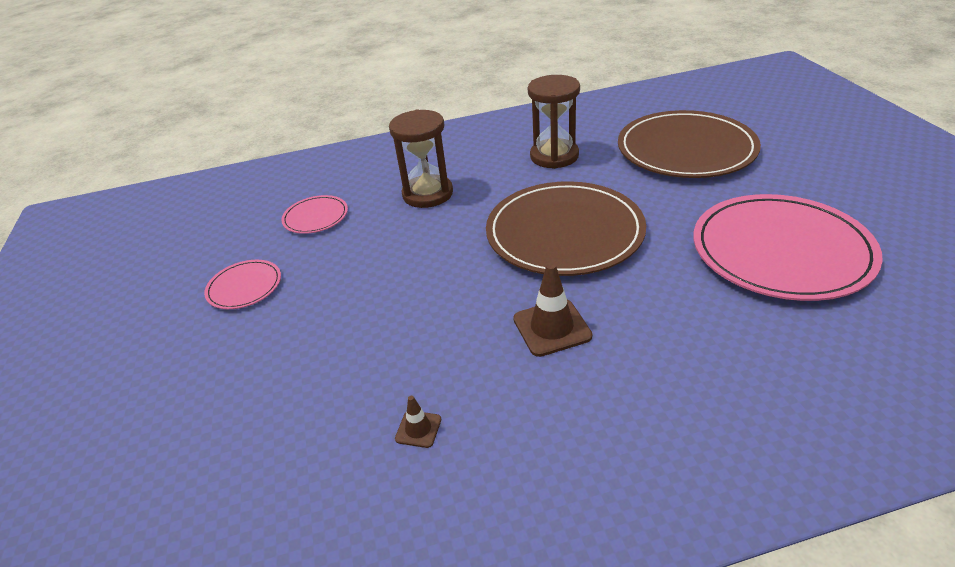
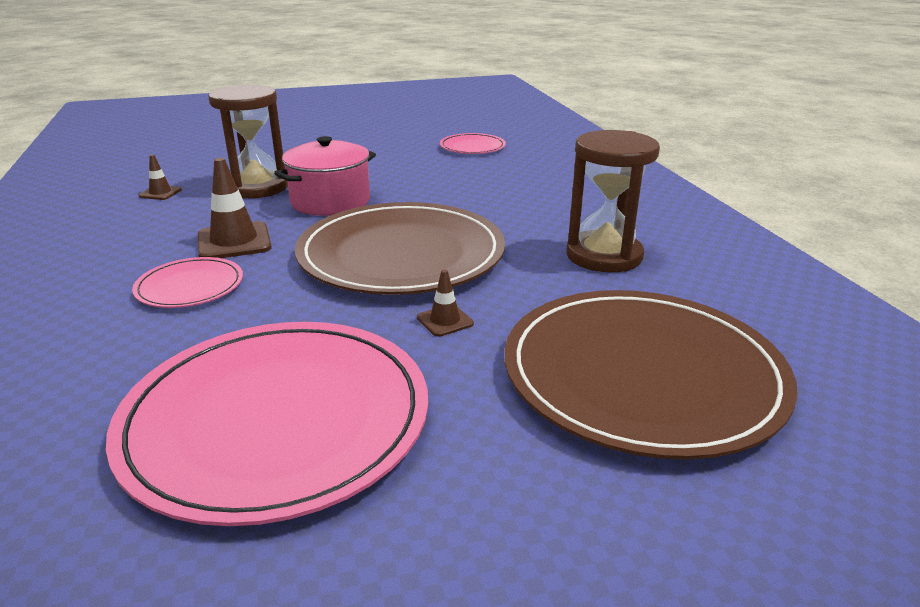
camera: 85 degrees right, 10 degrees down
(244, 287) = (373, 135): pink plate -> pink plate (190, 286)
(427, 194) = (507, 187): brown hourglass -> brown hourglass (257, 187)
(456, 285) = (330, 202): none -> pink pot
(655, 206) = (445, 321): none -> brown traffic cone

